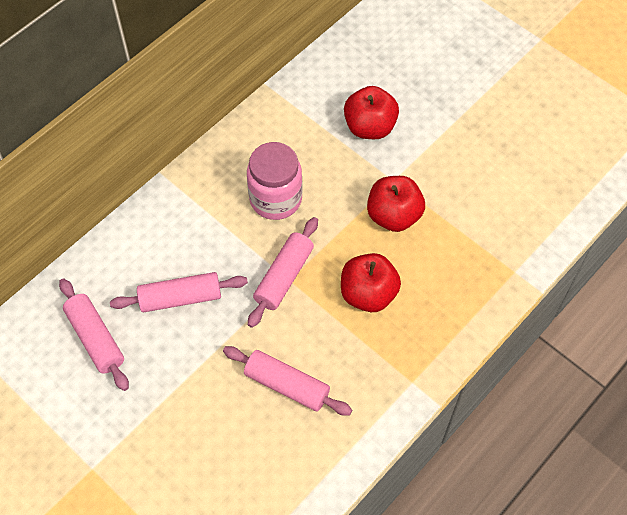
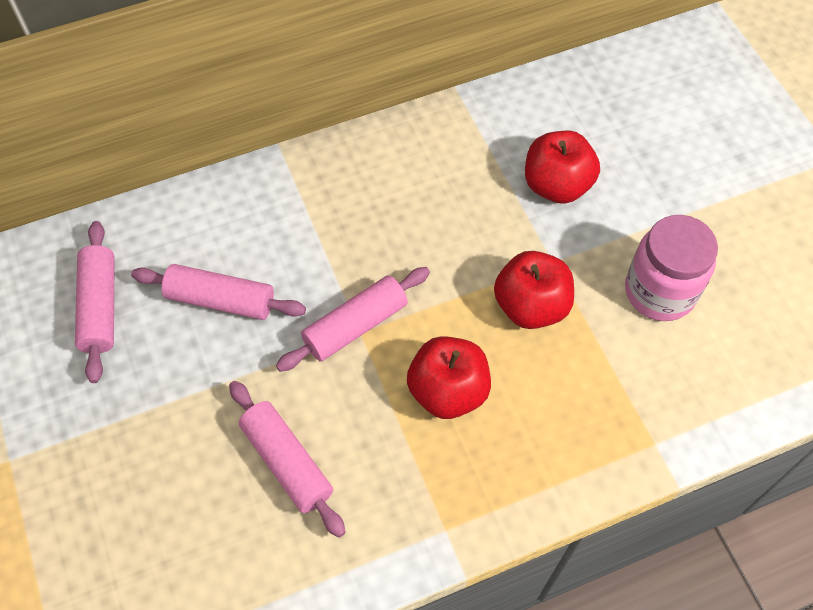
camera: 25 degrees right, 0 degrees up
(275, 199) = (395, 228): pink jar -> pink jar (659, 292)

